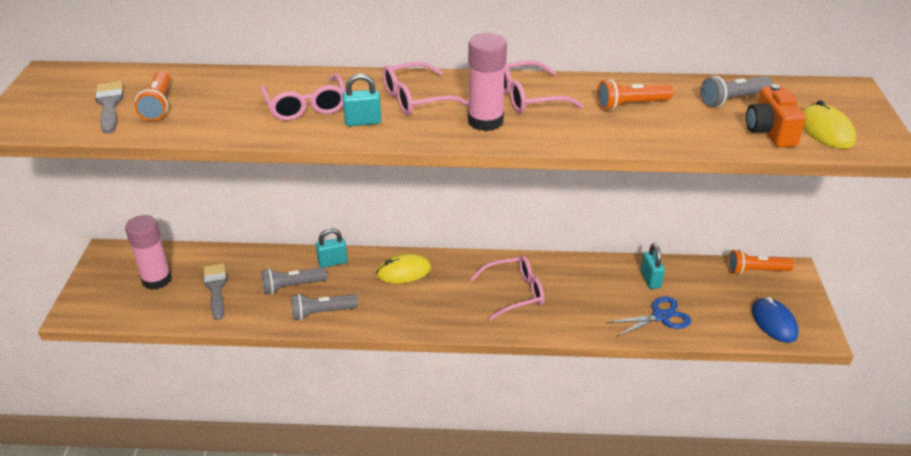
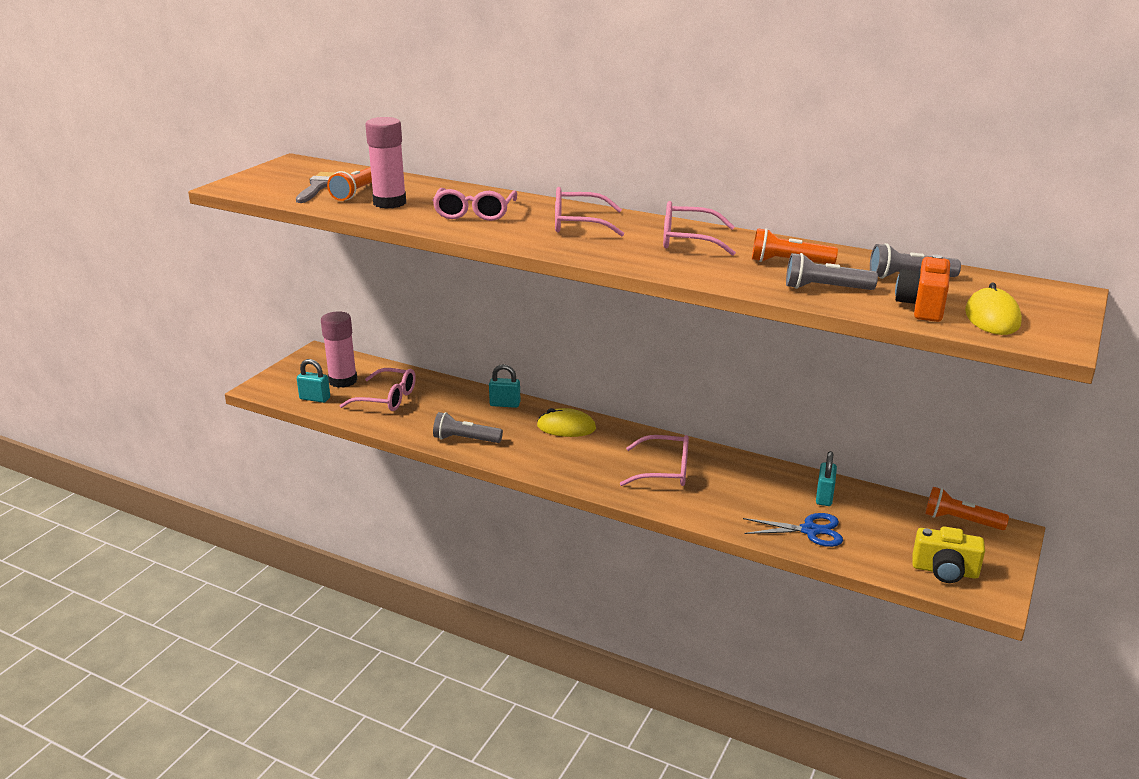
camera: 25 degrees right, 10 degrees down
(216, 288) = (387, 398): grey brush -> pink glasses
(292, 286) = (454, 413): grey flashlight -> grey flashlight (825, 288)
(363, 122) = (513, 230): turquoise padlock -> turquoise padlock (315, 398)
(485, 121) = (626, 249): pink glue stick -> pink glue stick (389, 203)
(774, 322) = (944, 571): blue mouse -> yellow camera

